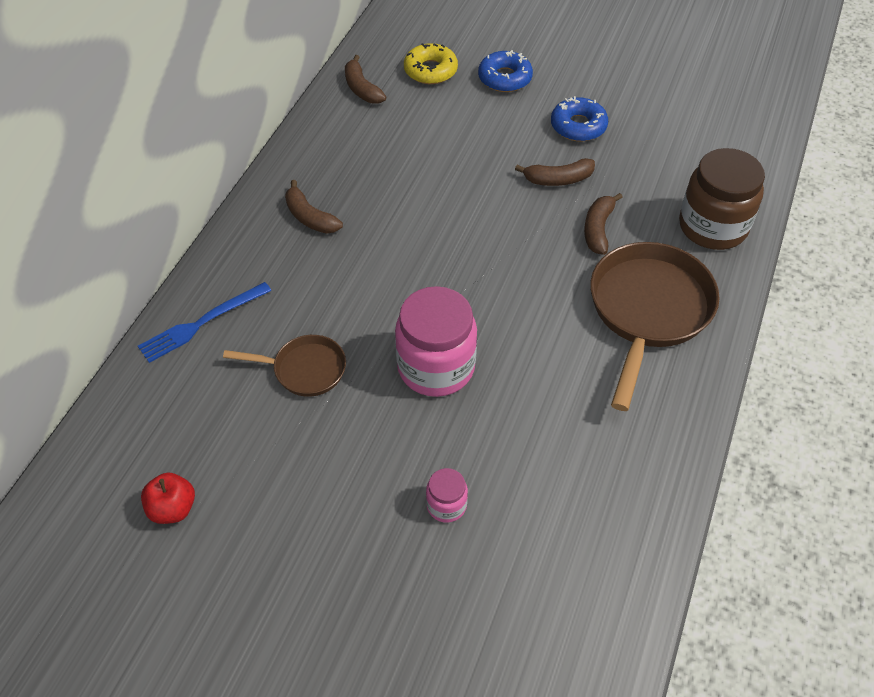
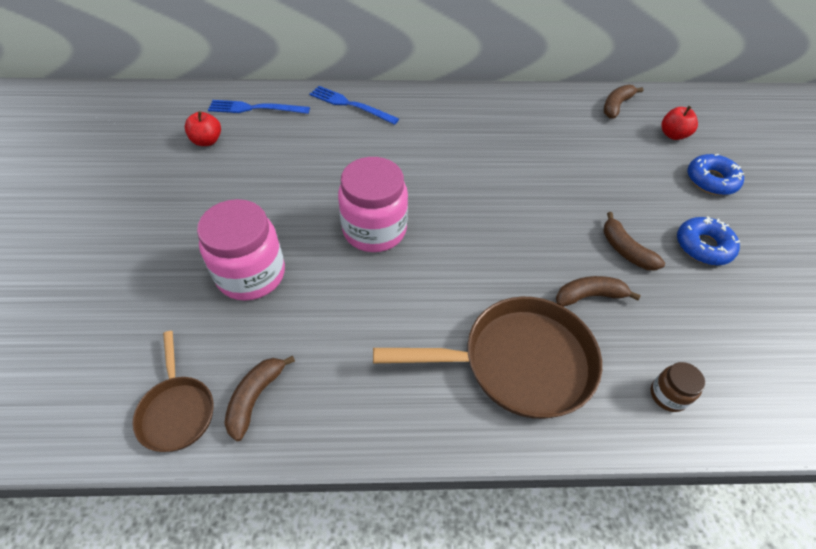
camera: 65 degrees right, 0 degrees up
(136, 434) = (255, 108): none -> blue fork
(305, 369) = (337, 162): brown pan -> brown pan (177, 411)
(310, 217) = (471, 121): brown banana -> brown banana (255, 398)
(430, 70) = (673, 135): yellow donut -> red apple
(446, 505) = (251, 274): pink jar -> pink jar, size x2.11
(712, 227) = (668, 395): brown jar -> brown jar, size x0.47

